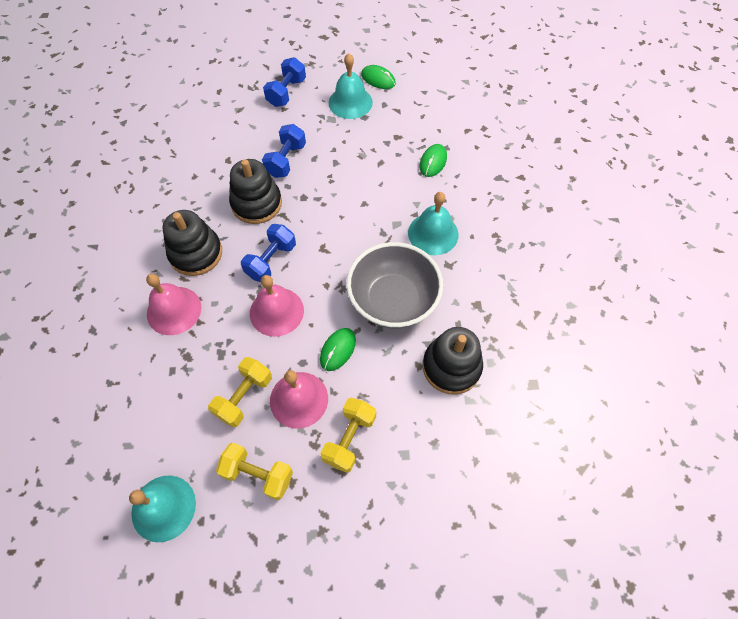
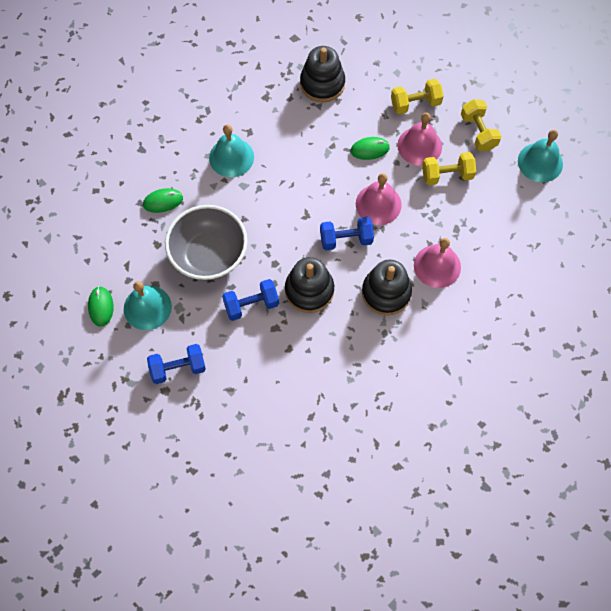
camera: 130 degrees left, 5 degrees up
(393, 300) = (306, 144): grey bowl -> grey bowl (209, 255)

